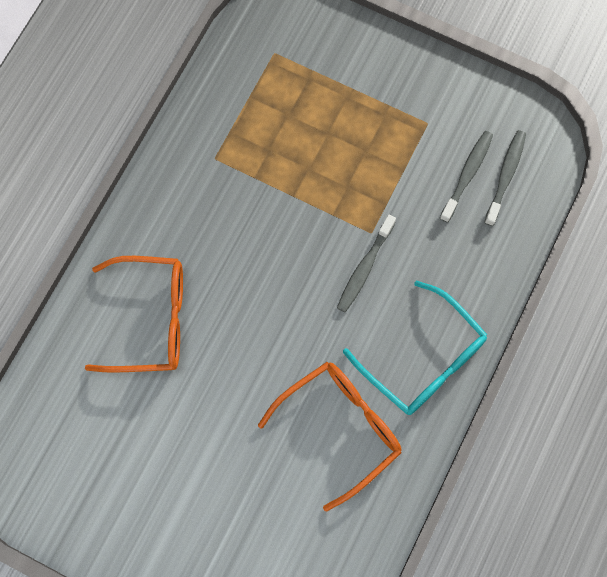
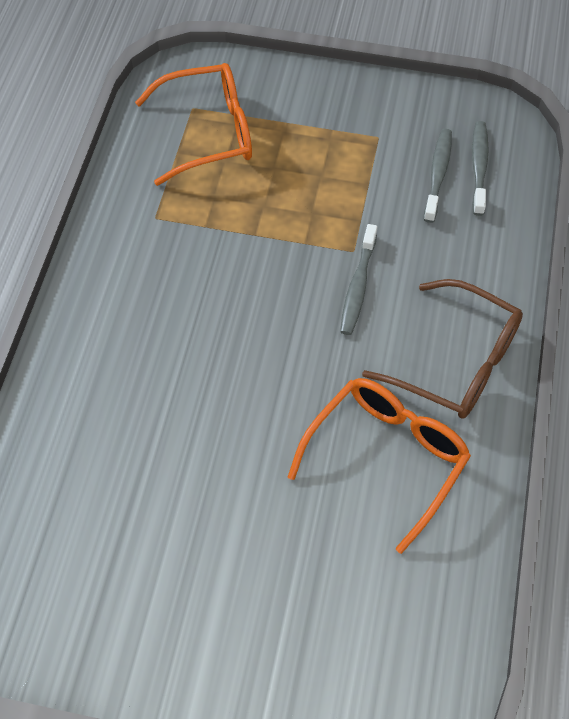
camera: 15 degrees left, 15 degrees down
(151, 319) = (126, 395): orange glasses -> orange glasses (209, 133)
(424, 360) = (457, 363): turquoise glasses -> brown glasses

